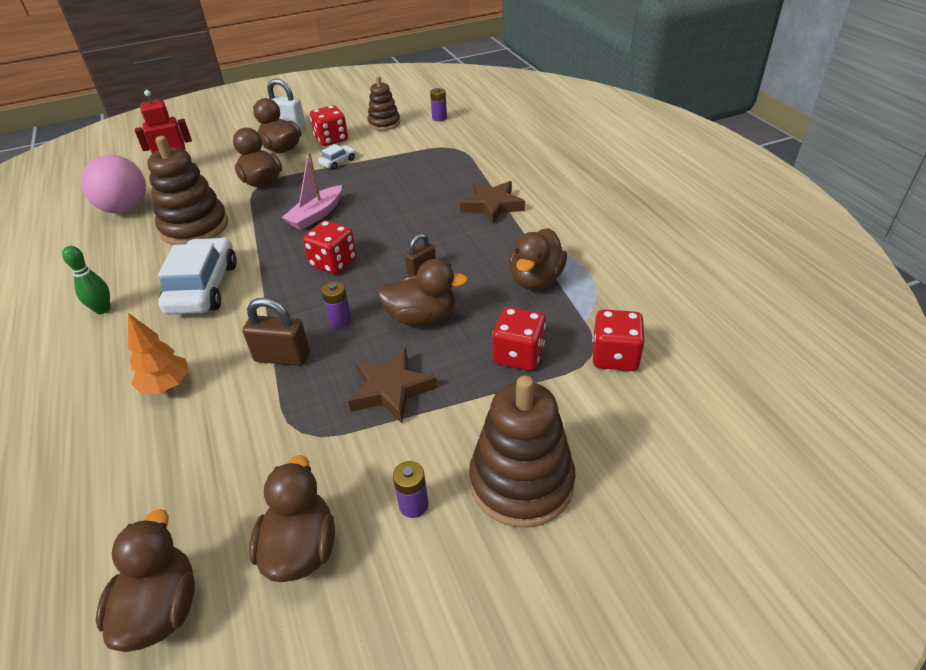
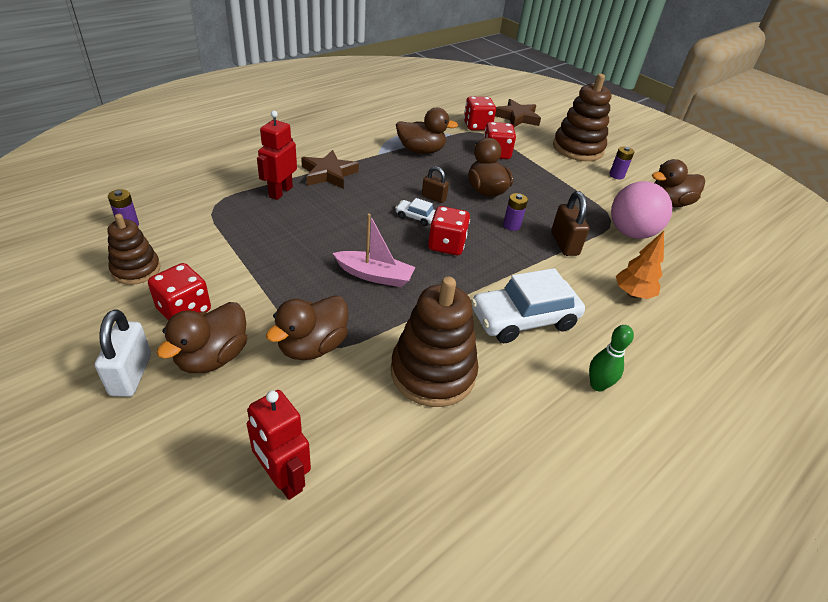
camera: 115 degrees left, 0 degrees up
(125, 208) = (419, 484): pink ball -> pink ball (631, 233)
(162, 609) = (735, 237): brown duck -> none
(338, 162) = (252, 287): white car -> white car (416, 217)
(390, 389) = (555, 193): brown star -> brown star (517, 117)
(465, 177) = (280, 192): none -> red robot

